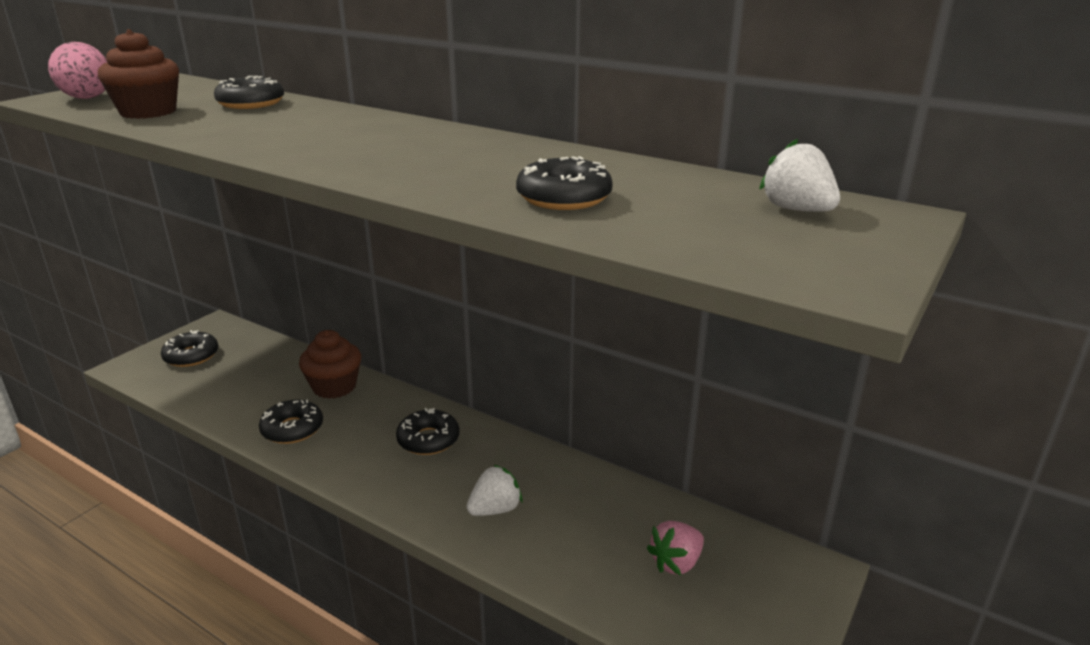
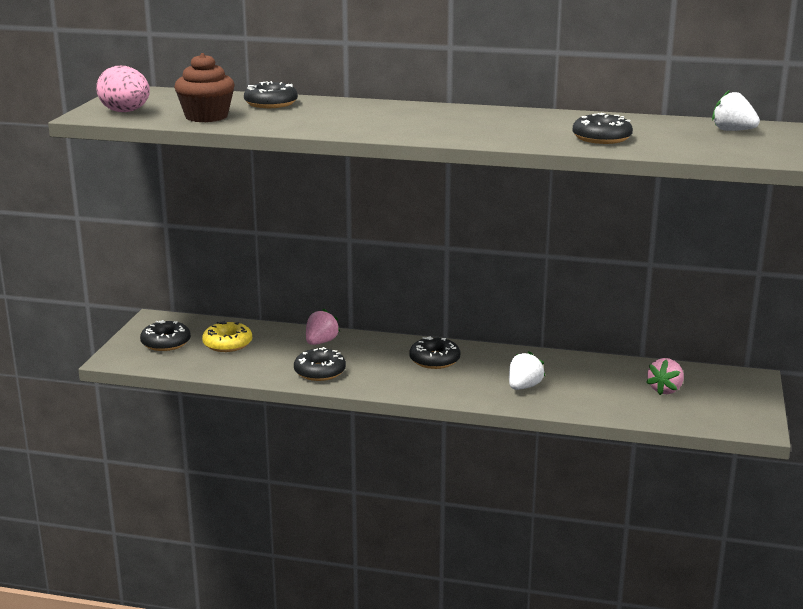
camera: 20 degrees left, 5 degrees down
(244, 369) = (227, 344): none -> yellow donut
(334, 386) = (321, 342): brown cupcake -> pink strawberry

